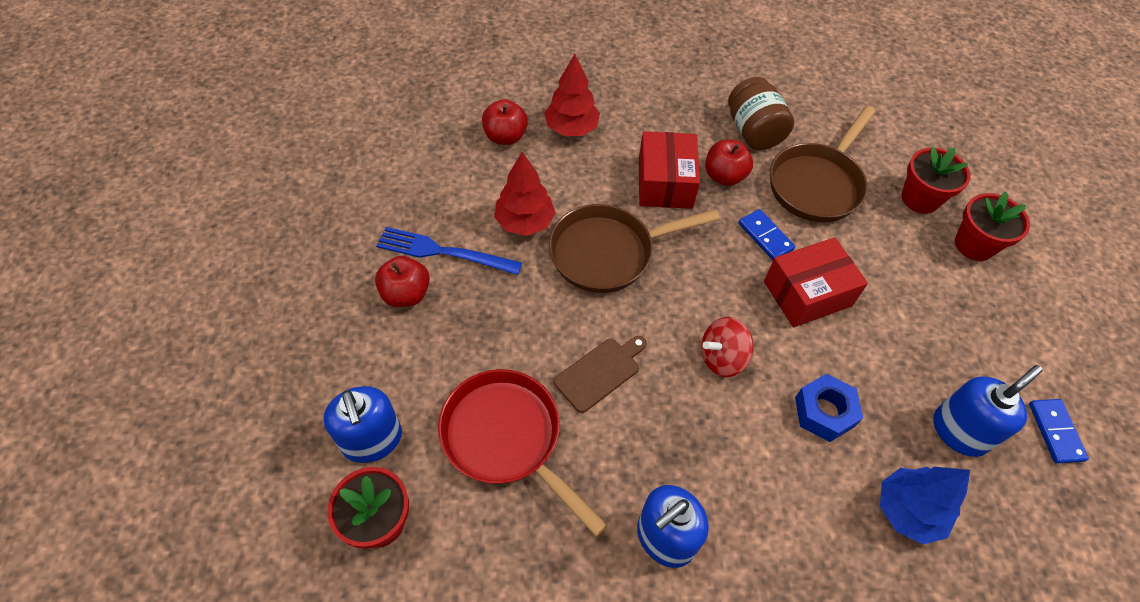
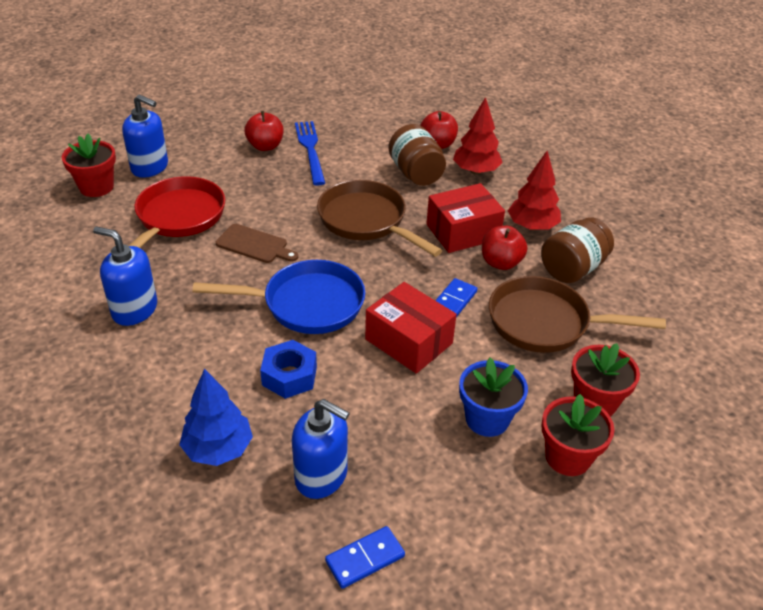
camera: 65 degrees right, 15 degrees down
(372, 440) = (150, 167): blue soap dispenser -> blue soap dispenser turned 105 degrees counterclockwise
(525, 222) = (364, 175): red tree -> red tree (532, 226)
(547, 177) = (416, 173): none -> brown jar
(722, 358) = (306, 304): red spinning top -> blue pan
(921, 278) = (487, 419): none -> blue flower pot

